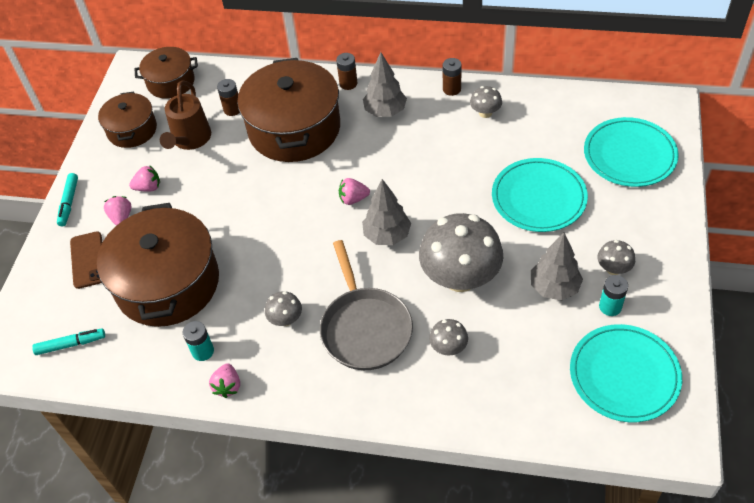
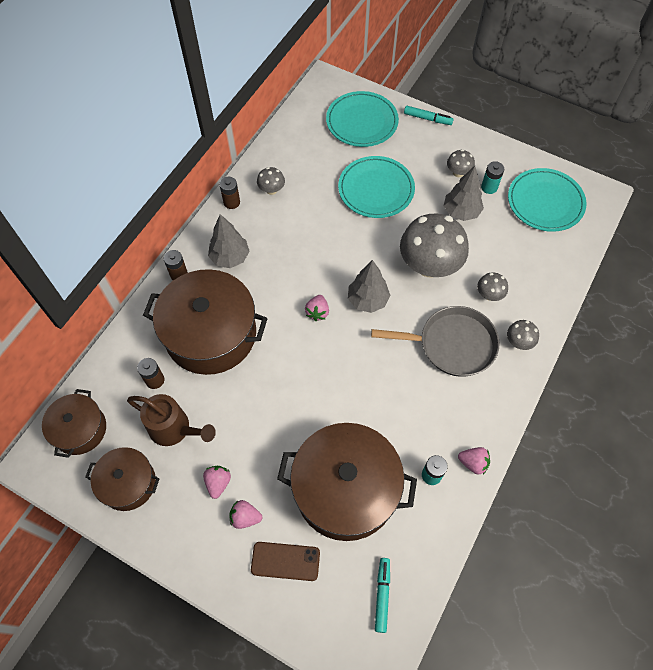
camera: 75 degrees left, 10 degrees up
(69, 203) = (199, 569): turquoise marker -> turquoise marker (427, 119)
(286, 319) = (422, 400): grey mushroom -> grey mushroom (519, 342)

